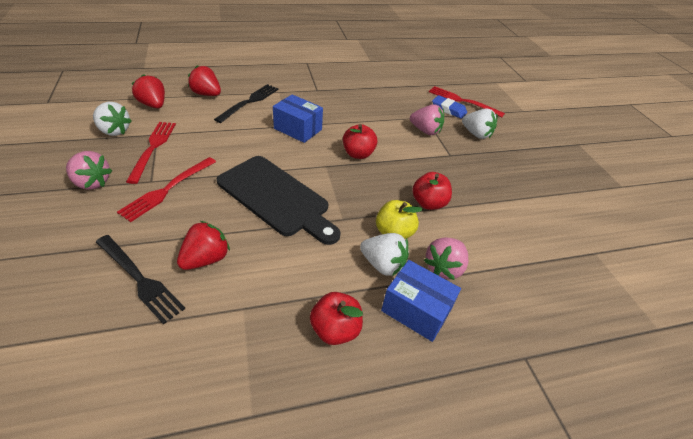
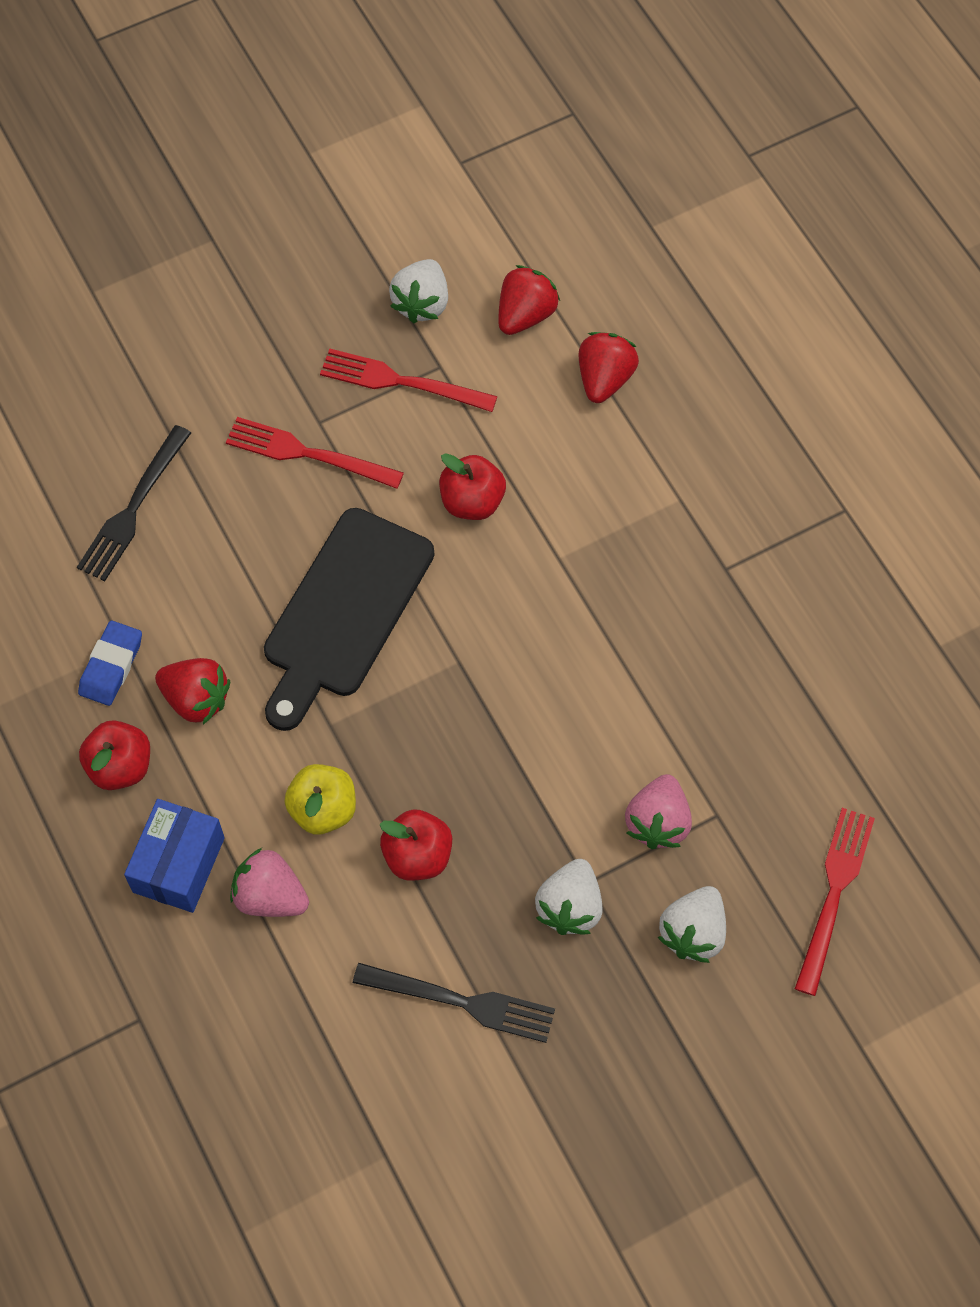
camera: 80 degrees right, 20 degrees up
(92, 183) = (286, 351): pink strawberry -> none
(153, 148) = (400, 382): red fork -> red fork turned 150 degrees counterclockwise
(206, 259) = (189, 568): red strawberry -> red strawberry (196, 699)
(250, 102) = (613, 463): black fork -> black fork (463, 1002)
(298, 129) = (554, 580): blue box -> none
(358, 154) = (517, 708): red apple -> red apple (472, 502)
(383, 264) = (249, 805): white strawberry -> white strawberry (570, 907)
(448, 109) = (776, 863): blue eraser -> blue eraser (111, 666)

